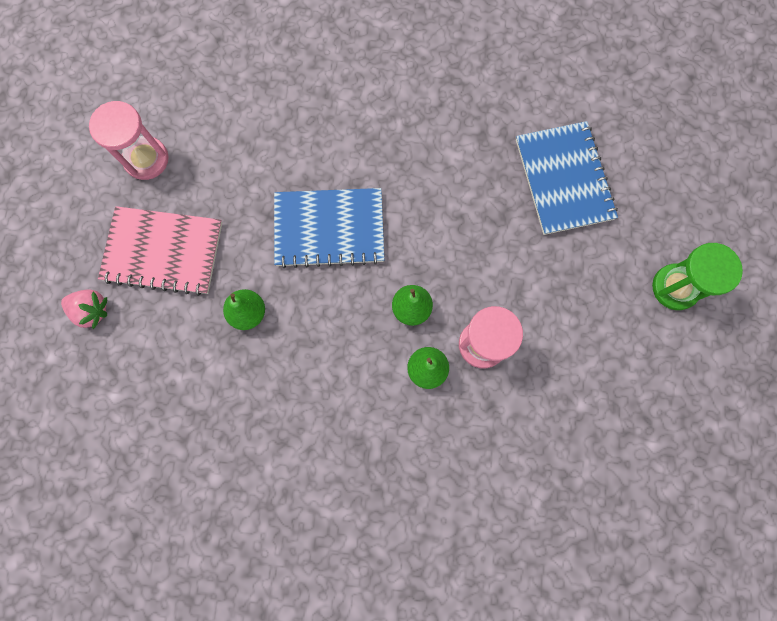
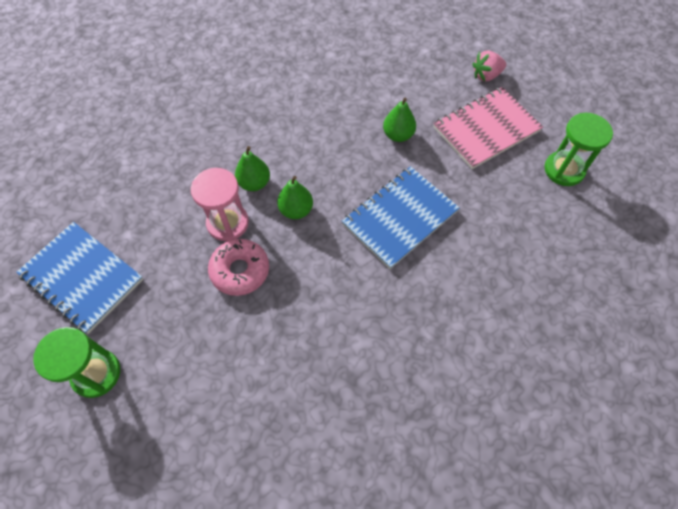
camera: 140 degrees right, 15 degrees down
(146, 159) = (564, 170): pink hourglass -> green hourglass
(503, 288) = (240, 271): none -> pink donut
(564, 179) = (252, 396): blue notebook -> blue notebook (82, 278)

